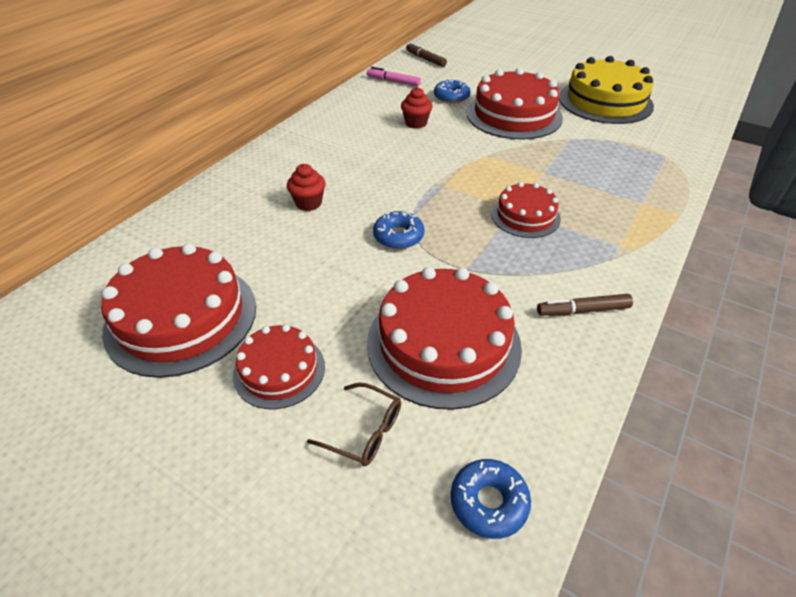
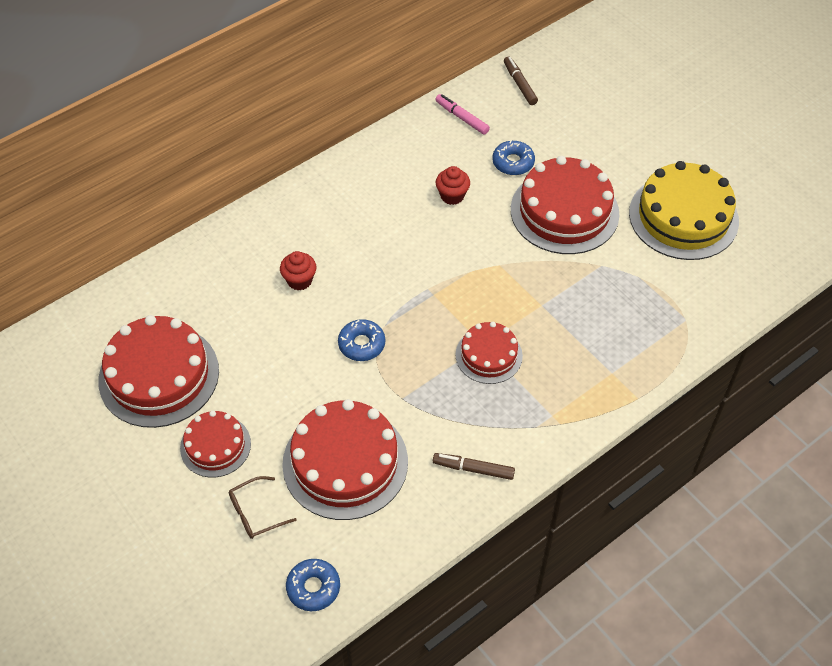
camera: 20 degrees right, 10 degrees up
(364, 431) = (256, 513): brown glasses -> brown glasses turned 105 degrees clockwise

